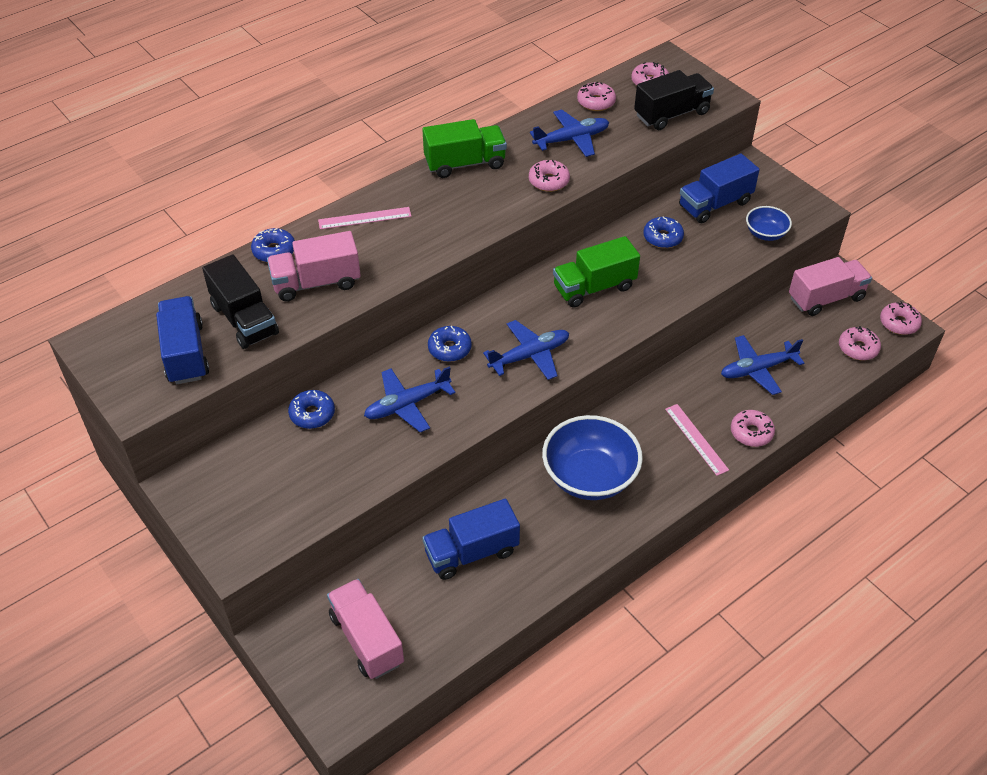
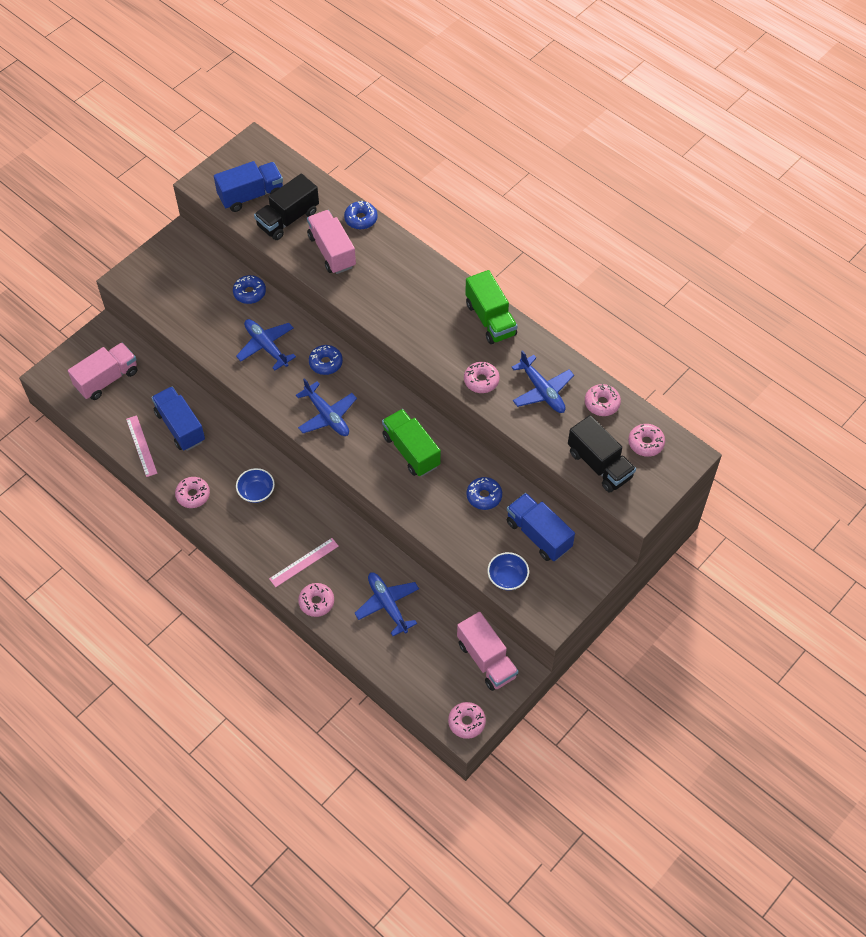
camera: 80 degrees right, 10 degrees up
(364, 218) = (408, 265): pink ruler -> pink ruler (141, 446)
(589, 476) = (256, 492): blue bowl -> blue bowl, size x0.51
(858, 348) = (427, 686): pink donut -> pink donut (193, 495)

